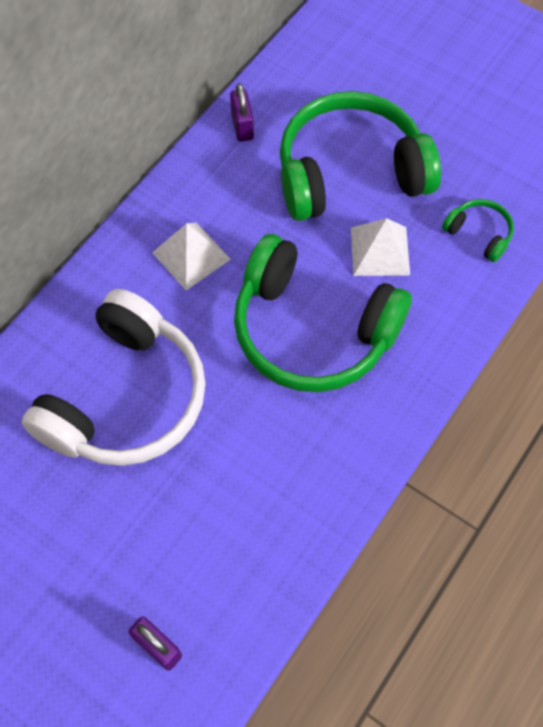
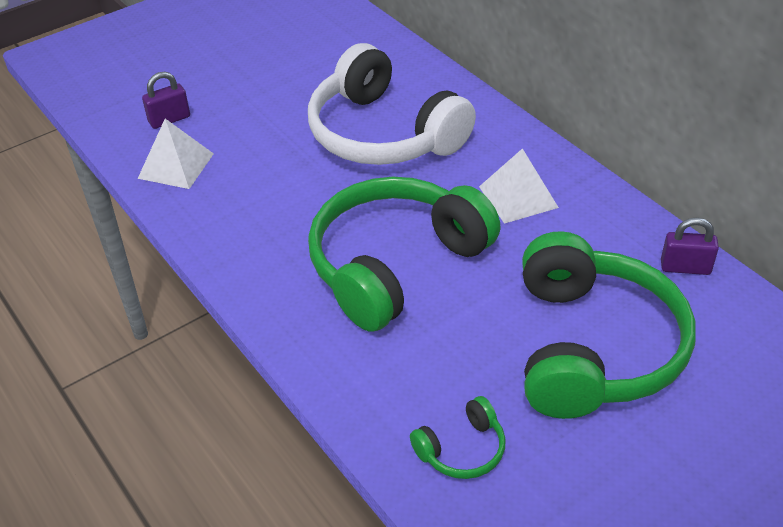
camera: 110 degrees right, 20 degrees down
(380, 251) = (471, 344): white pyramid -> white pyramid (176, 165)

